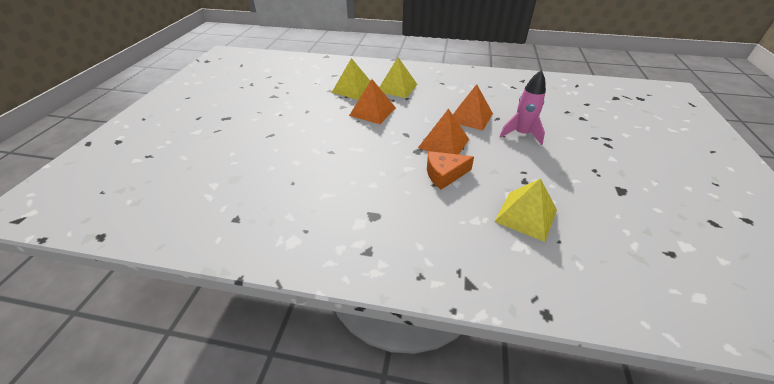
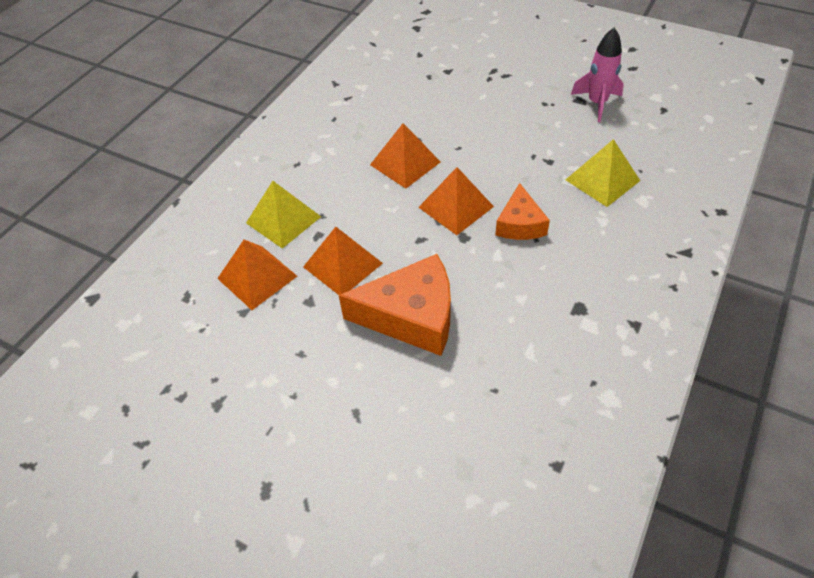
camera: 70 degrees left, 10 degrees up
(342, 141) = (412, 316): none -> orange cheese
(353, 89) = (257, 277): yellow pyramid -> orange pyramid
(521, 134) = (462, 131): pink rocket -> pink rocket (597, 103)

